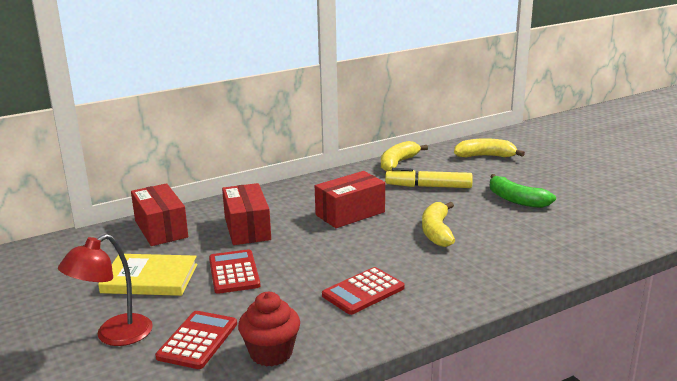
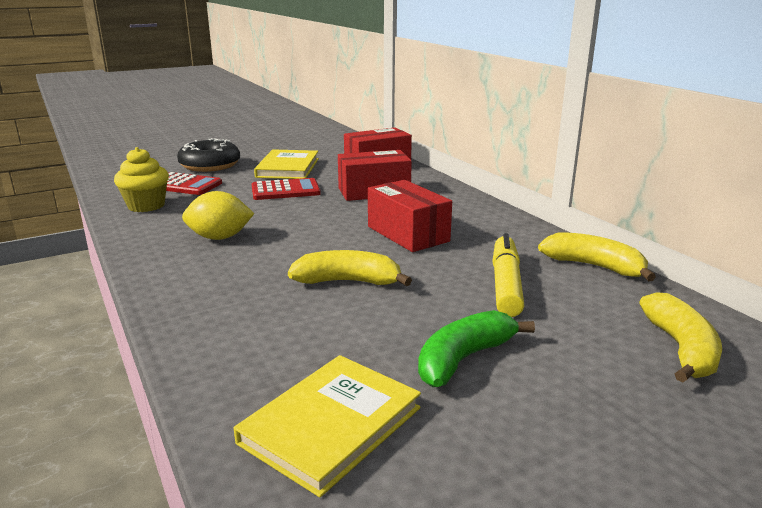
camera: 90 degrees right, 0 degrees up
(114, 336) = (210, 165): red lamp -> black donut
(271, 353) = (146, 206): red cupcake -> yellow cupcake
(363, 292) = (220, 238): red calculator -> yellow lemon
(588, 229) = (331, 425): none -> yellow book

